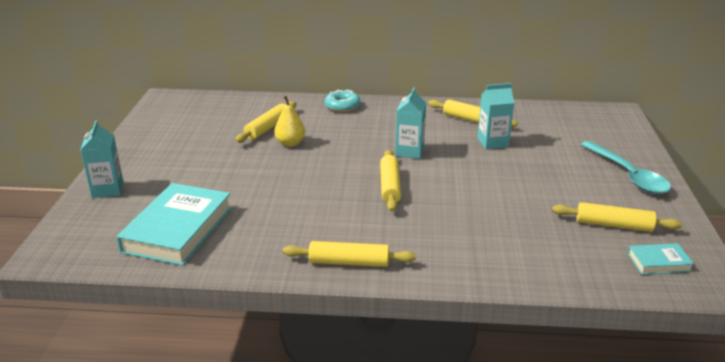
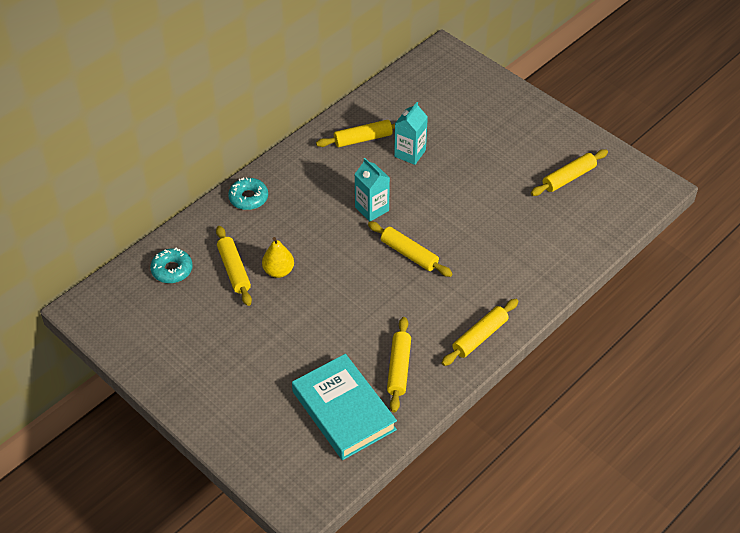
camera: 50 degrees left, 20 degrees up
(107, 189) = (231, 429): turquoise carton -> none
(237, 109) = (172, 270): none -> turquoise donut
(257, 236) = (399, 368): none -> yellow rolling pin
(628, 175) = (525, 122): turquoise spoon -> none
(659, 262) = (620, 190): turquoise book -> none

